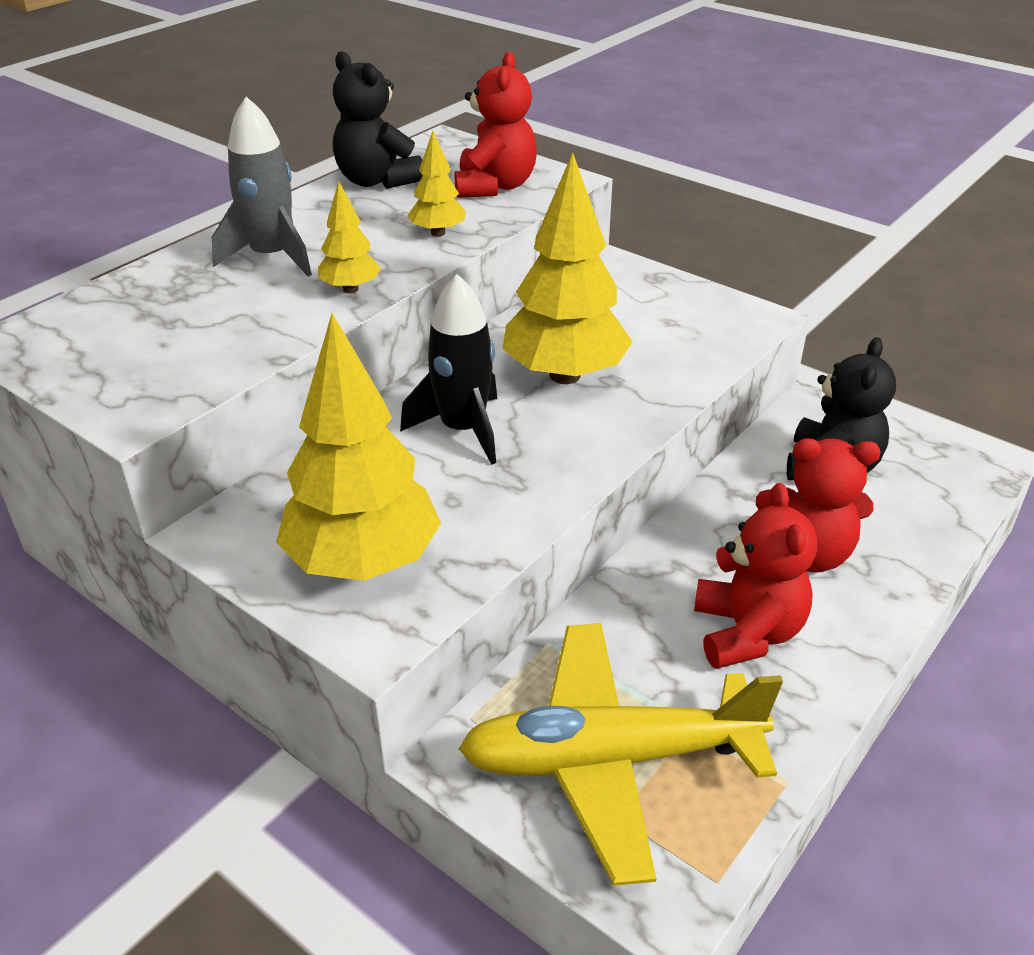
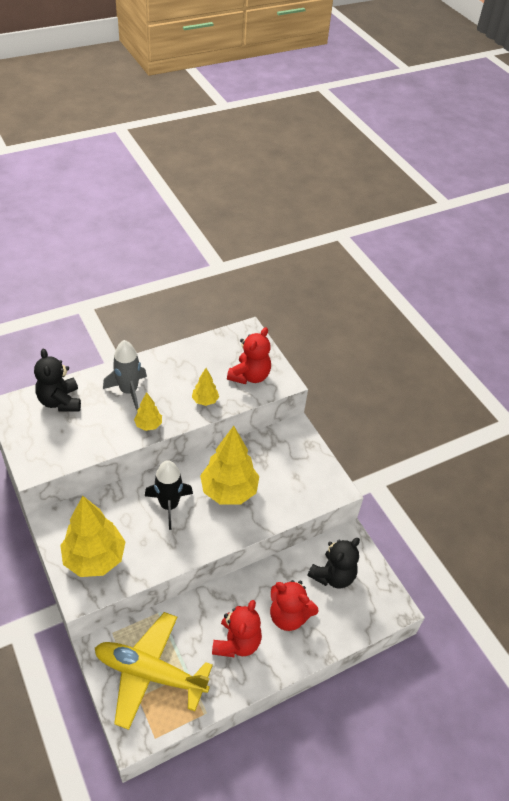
camera: 20 degrees right, 10 degrees up
(377, 181) = (200, 352): black teddy bear -> black teddy bear (60, 401)

